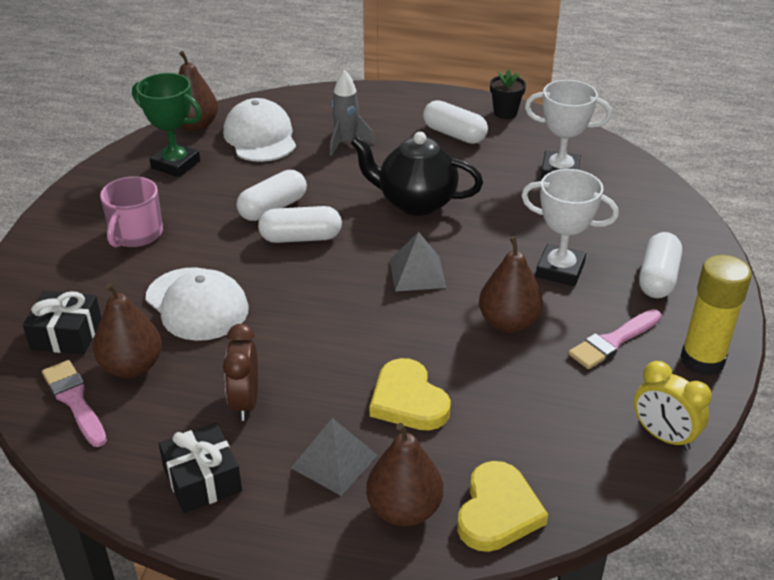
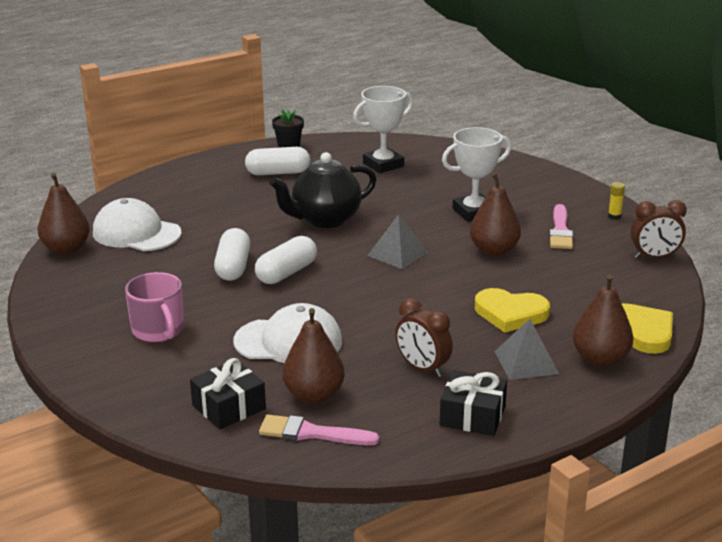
camera: 45 degrees left, 10 degrees down
(175, 164) = (101, 278): green trophy -> none
(346, 142) = (210, 208): grey rocket -> none
(657, 278) = (530, 191): white capsule -> none
(663, 436) = (654, 257): yellow clock -> brown clock
(702, 360) = (614, 216): yellow glue stick -> yellow glue stick, size x0.41

